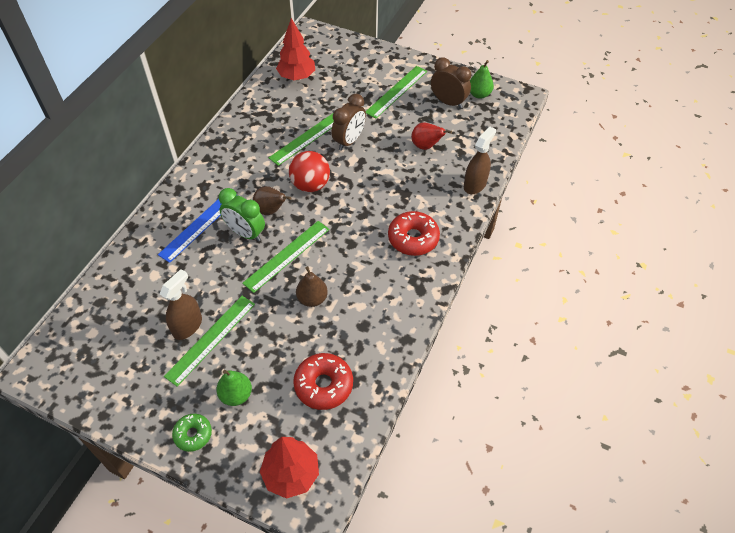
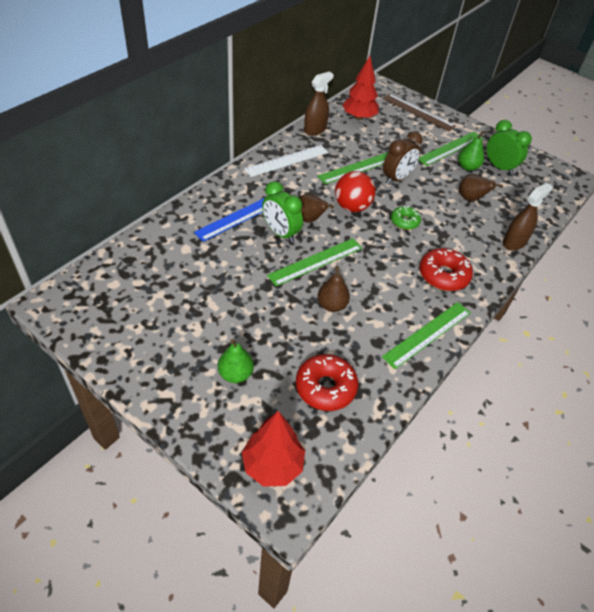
camera: 10 degrees right, 5 degrees down
(187, 326) = (205, 300): brown spray bottle -> brown spray bottle (315, 129)
(193, 434) = (183, 400): green donut -> green donut (404, 221)
(211, 339) = (224, 317): green ruler -> green ruler (427, 334)
(233, 147) = (287, 161): none -> white ruler
(356, 55) = (418, 112): none -> brown ruler
(426, 146) = (471, 199): red pear -> brown pear
(448, 102) = (499, 167): brown clock -> green clock
(479, 94) = (530, 167): green pear -> green pear (467, 167)

